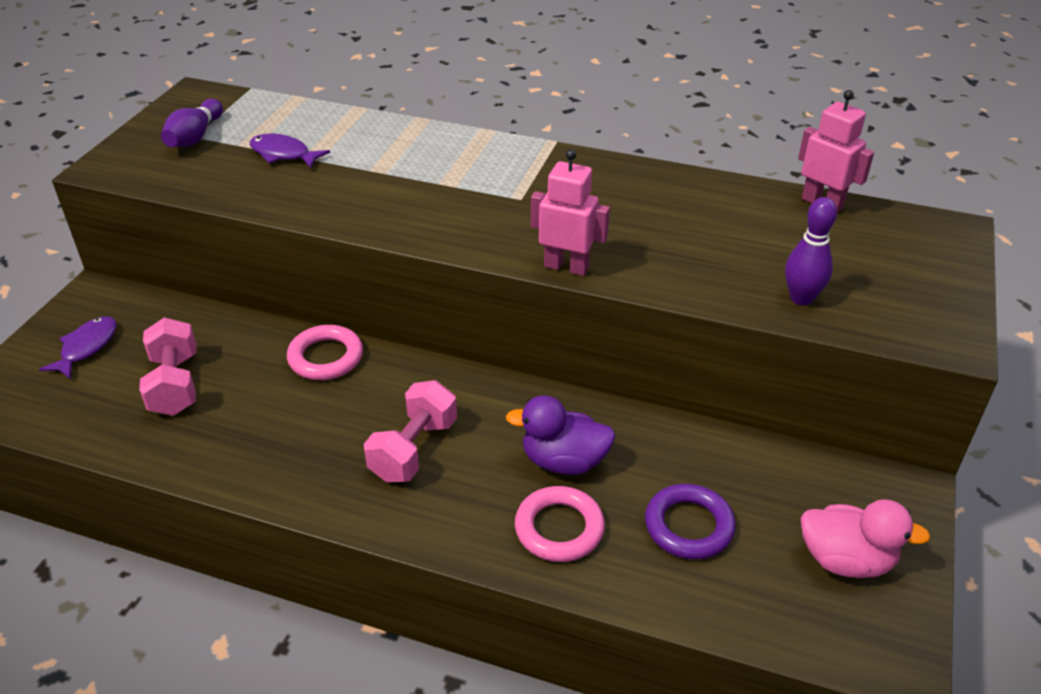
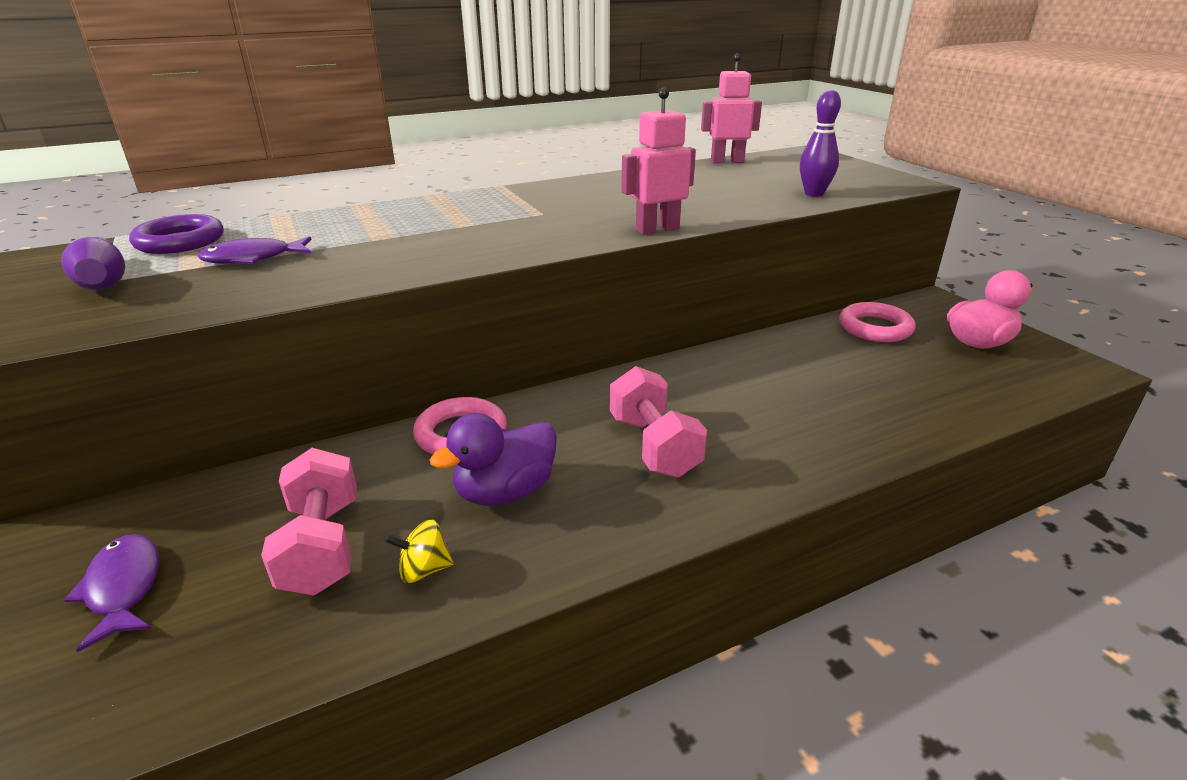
camera: 45 degrees left, 10 degrees down
(175, 385) = (322, 546): pink dumbbell -> pink dumbbell turned 45 degrees clockwise
(195, 434) = (424, 569): none -> yellow spinning top
(559, 528) = (836, 424): pink ring -> pink ring (875, 328)
(563, 461) = (763, 388): purple duck -> purple duck (505, 492)
(688, 526) = (891, 375): purple ring -> purple ring (180, 241)

